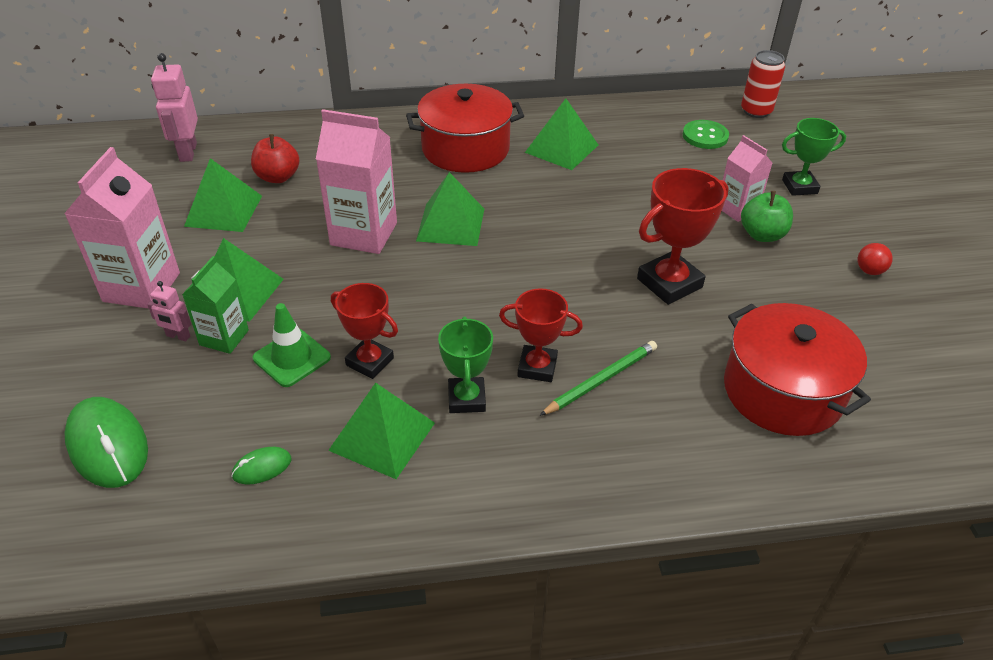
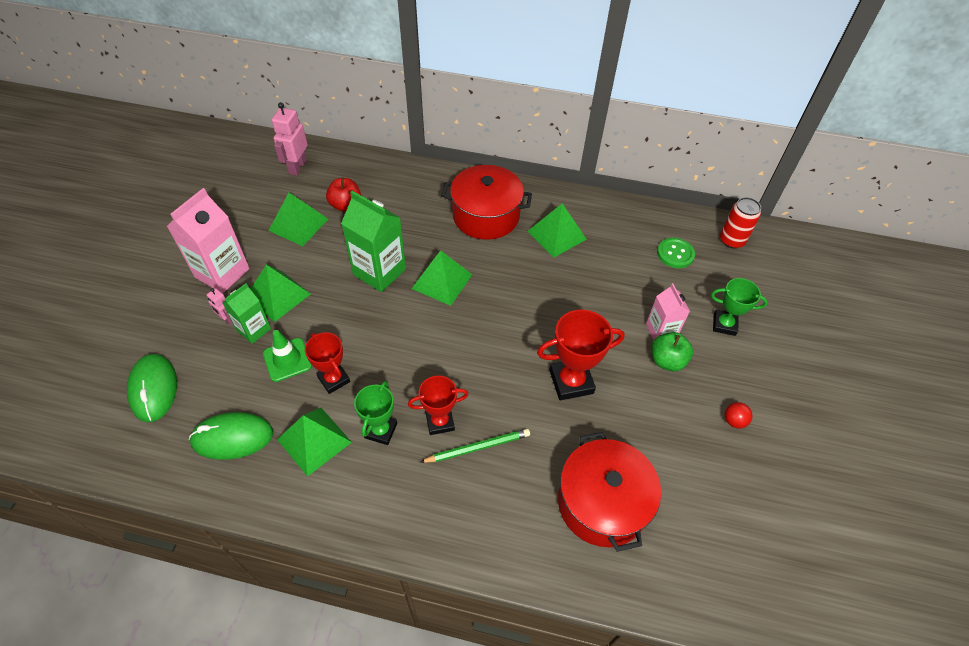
camera: 20 degrees right, 10 degrees up
(262, 468) = (232, 438): green mouse -> green mouse, size x2.03
(364, 234) = (379, 272): pink carton -> green carton
(537, 367) = (440, 422): red trophy -> red trophy turned 45 degrees counterclockwise

